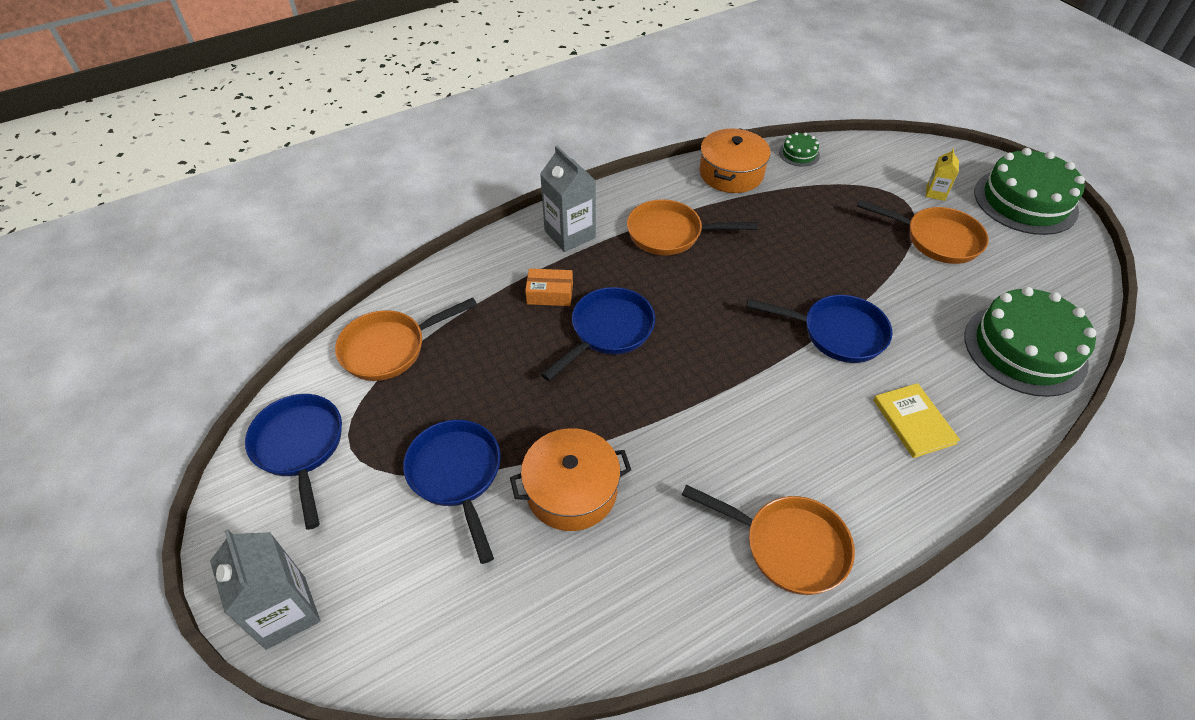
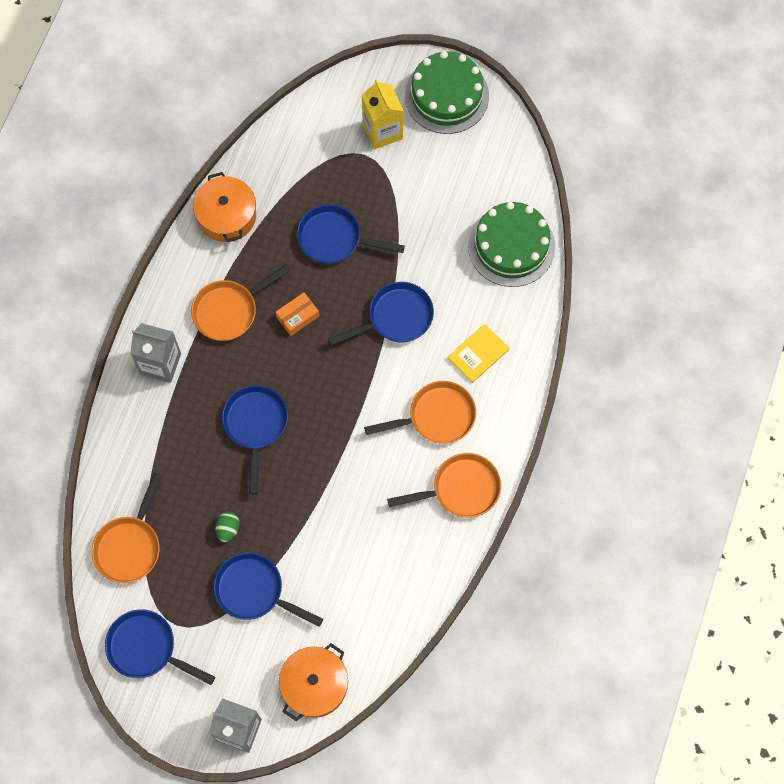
camera: 40 degrees left, 20 degrees up
(492, 399) = (228, 529): none -> green egg
(550, 294) = (192, 425): orange box -> orange box (297, 316)
(571, 490) = (325, 548): orange pot -> orange pot (314, 685)
(799, 154) = (261, 156): green cake -> none
(821, 240) = (334, 239): none -> blue pan
(913, 421) = (478, 354): yellow book -> yellow book turned 75 degrees counterclockwise
(935, 193) = (382, 131): yellow carton -> yellow carton, size x1.90
(936, 239) = (408, 181): orange pan -> orange pan (436, 417)

